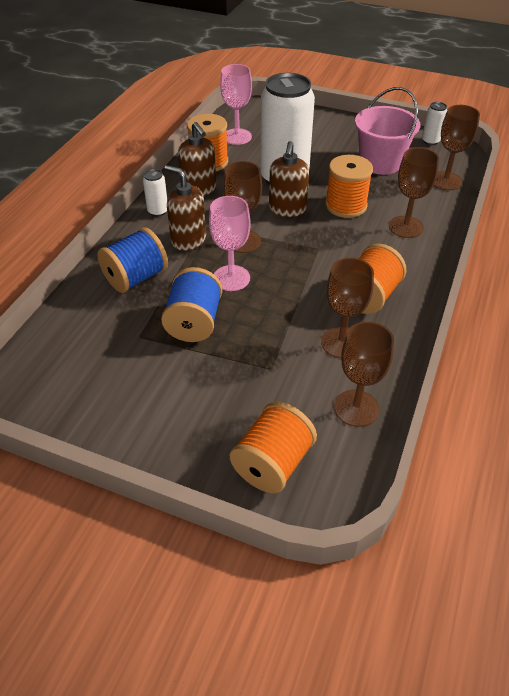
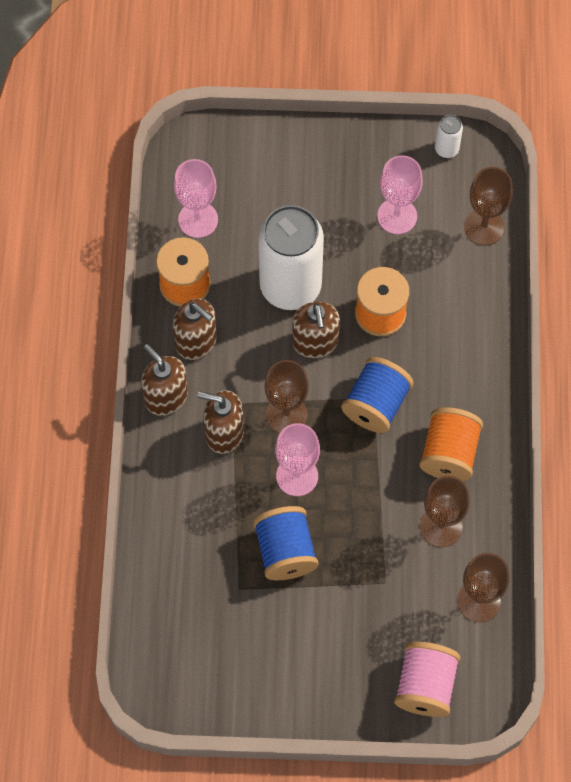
camera: 20 degrees left, 20 degrees up
(136, 278) = (195, 511): blue spool -> blue spool (376, 404)
(158, 211) = (166, 397): white can -> brown soap dispenser
(273, 463) = (425, 685): orange spool -> pink spool
(380, 163) = (397, 216): pink bucket -> pink goblet
(405, 227) = (458, 329): brown goblet -> none

